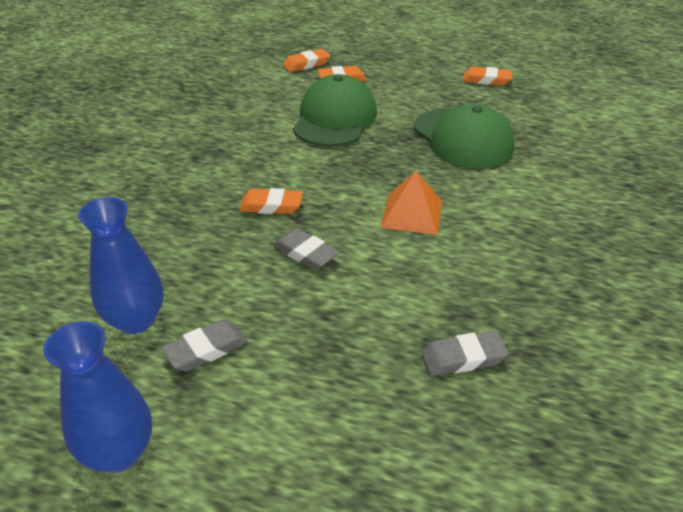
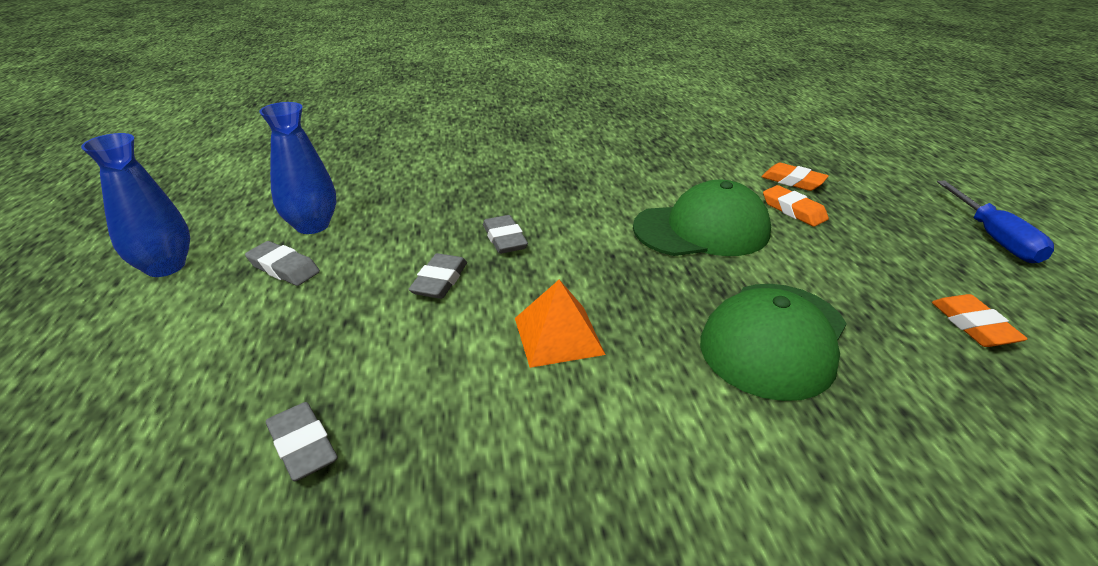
camera: 65 degrees right, 5 degrees down
(271, 206) = (504, 239): orange eraser -> grey eraser
(421, 38) = (994, 238): none -> blue screwdriver

